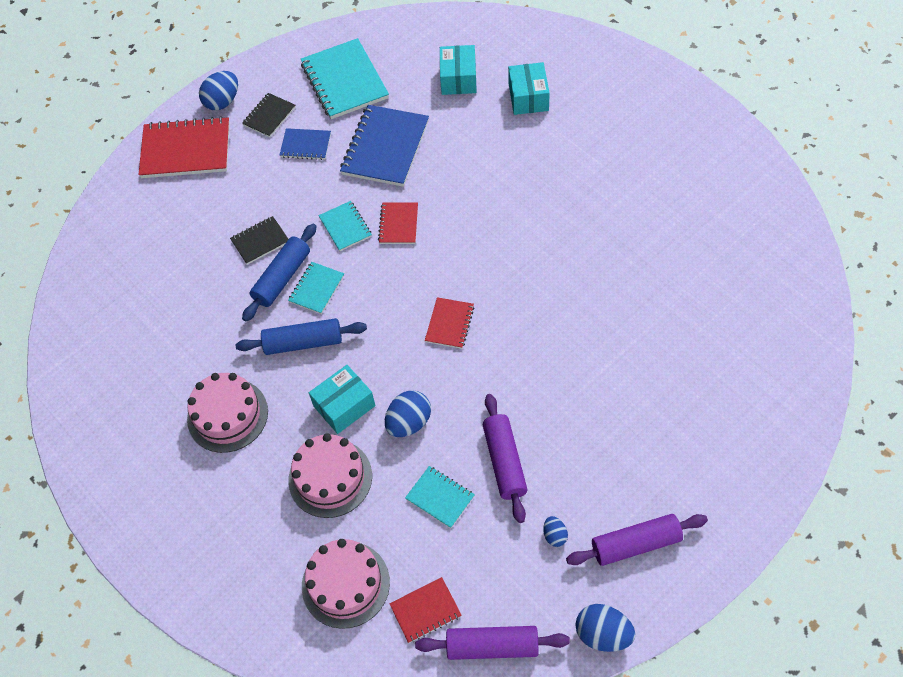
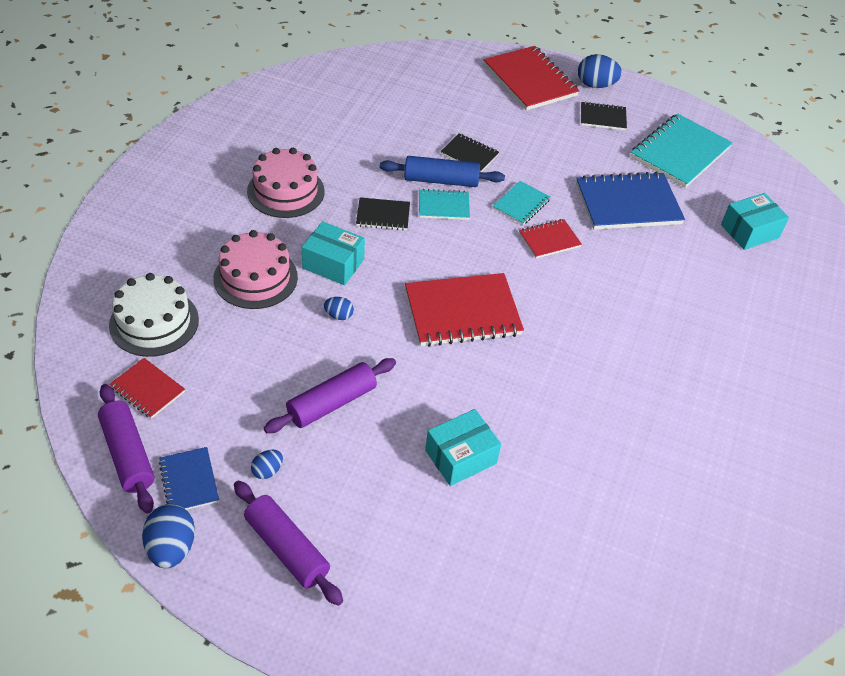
camera: 55 degrees right, 10 degrees down
(303, 343) = (383, 215): blue rolling pin -> black notebook
(305, 145) = (590, 150): blue notebook -> blue notebook (189, 481)
(345, 584) = (154, 322): pink cake -> white cake
(409, 423) = (338, 315): blue egg -> blue egg, size x0.55
(440, 498) = (270, 364): turquoise notebook -> none
(449, 324) = (462, 312): red notebook -> red notebook, size x1.88
(528, 97) = (772, 292): turquoise box -> turquoise box (460, 457)

